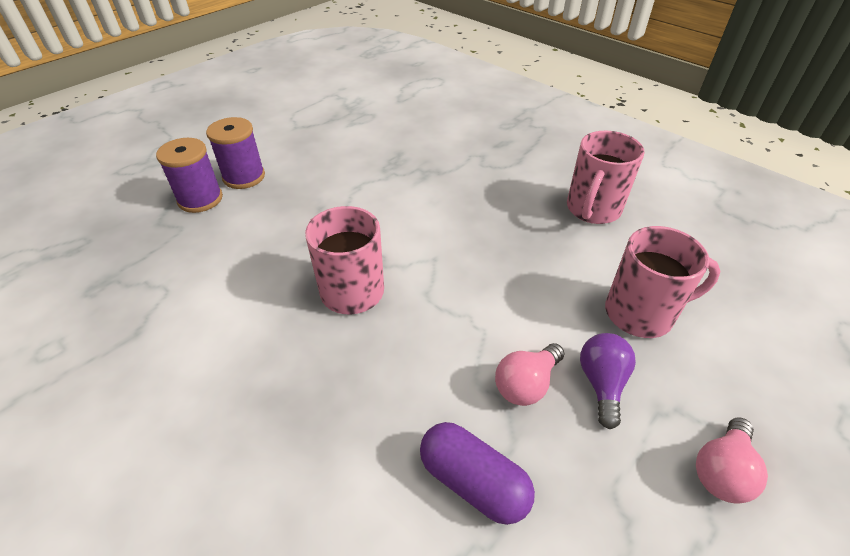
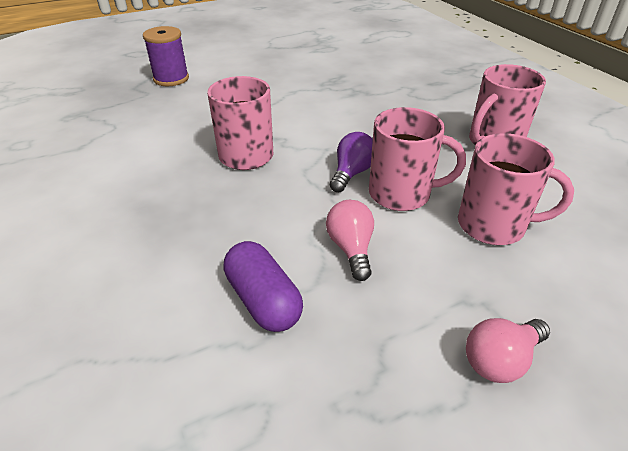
camera: 20 degrees right, 5 degrees down
(244, 177) = (210, 71): purple spool -> none
(526, 384) = (351, 248): pink light bulb -> pink light bulb turned 105 degrees clockwise
(539, 299) = (401, 194): none -> pink mug
(602, 384) = (421, 266): purple light bulb -> purple light bulb (352, 173)

